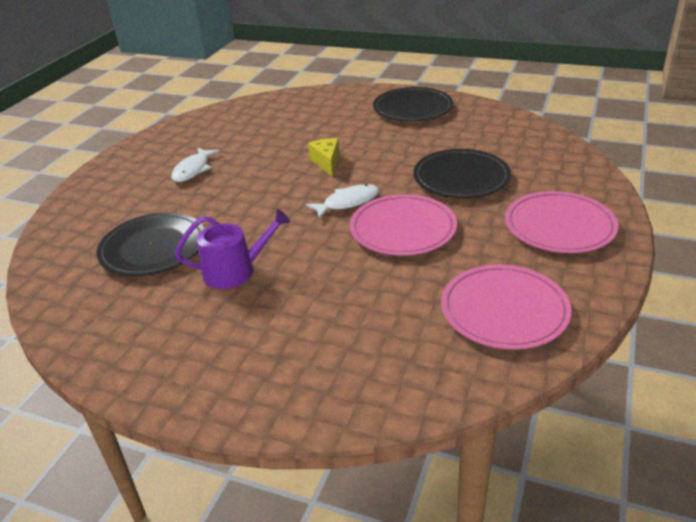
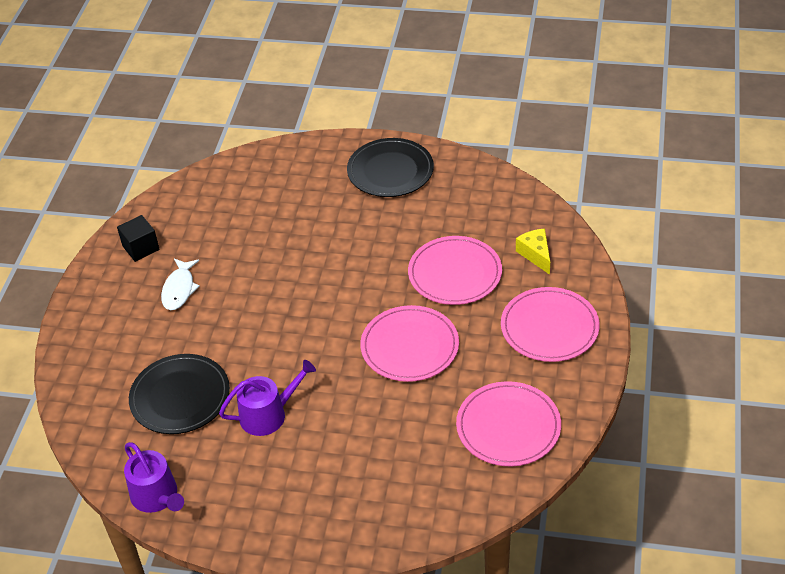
camera: 10 degrees left, 10 degrees up
(83, 333) = (157, 496): none -> purple watering can
(173, 141) = (141, 248): none -> black cube
(326, 162) = (317, 265): yellow cheese -> yellow cheese (535, 255)
(348, 202) = (351, 319): white fish -> none
(461, 177) = (455, 273): black plate -> pink plate

